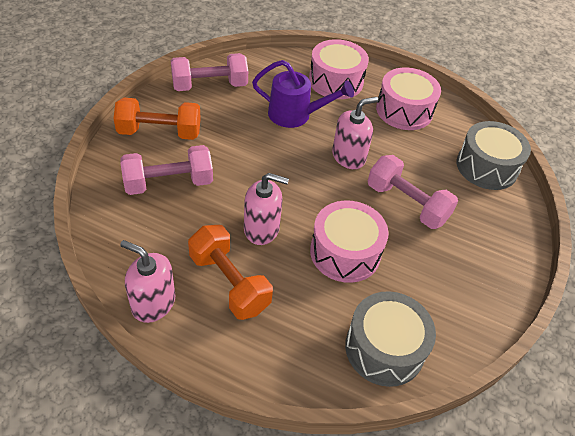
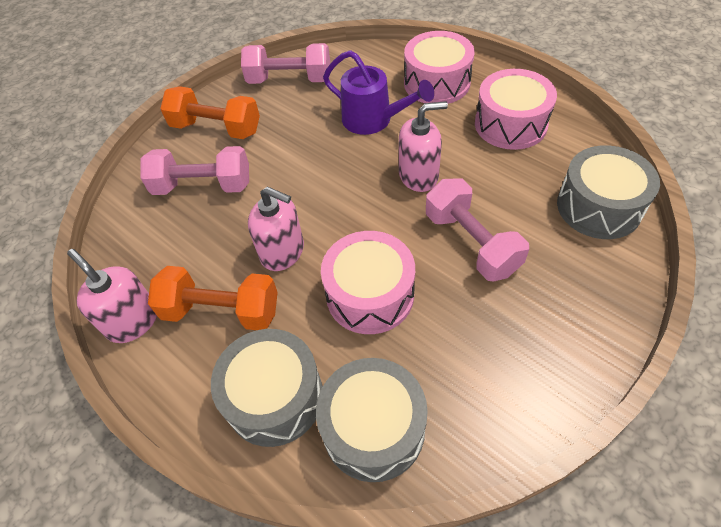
camera: 25 degrees right, 5 degrees up
(229, 283) = (221, 311): orange dumbbell -> orange dumbbell turned 60 degrees counterclockwise
(300, 340) = (274, 397): none -> grey drum

